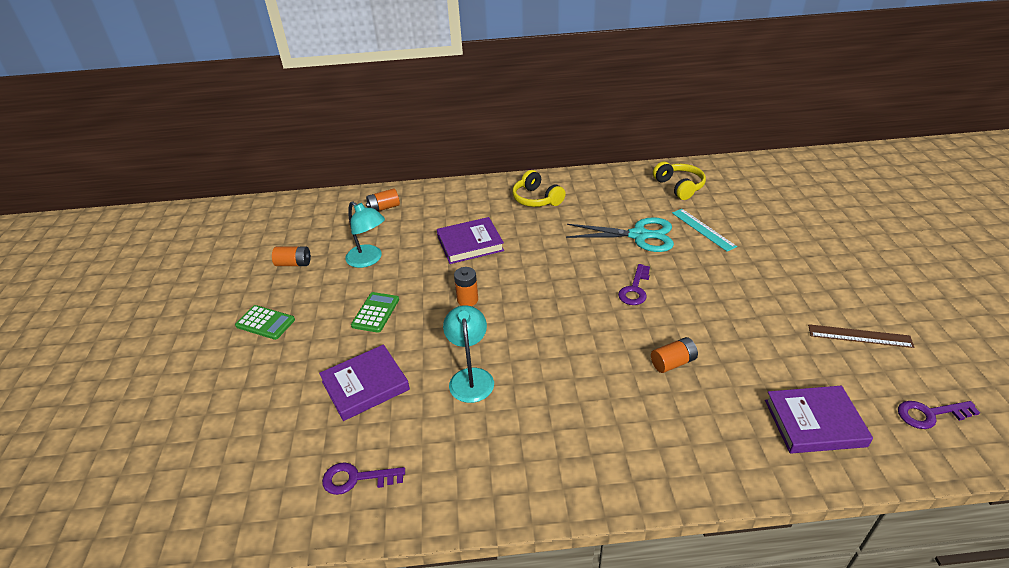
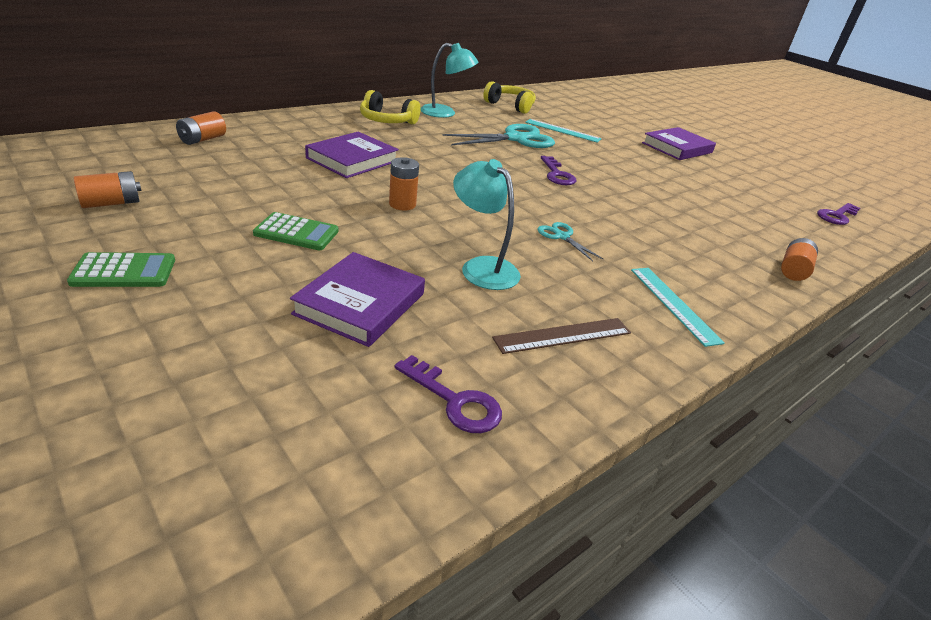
camera: 40 degrees left, 5 degrees down
(356, 479) = (455, 401): purple key -> purple key turned 105 degrees counterclockwise
(369, 260) = (232, 186): turquoise lamp -> turquoise lamp (445, 113)
(375, 312) = (296, 232): green calculator -> green calculator turned 120 degrees clockwise
(565, 363) = (562, 236): none -> turquoise scissors
(590, 460) = (674, 304): none -> turquoise ruler
(673, 363) = (649, 219): orange battery -> orange battery (793, 270)
(814, 423) = (786, 236): purple book -> purple book (677, 148)
(859, 336) = (744, 180): brown ruler -> brown ruler (563, 335)

